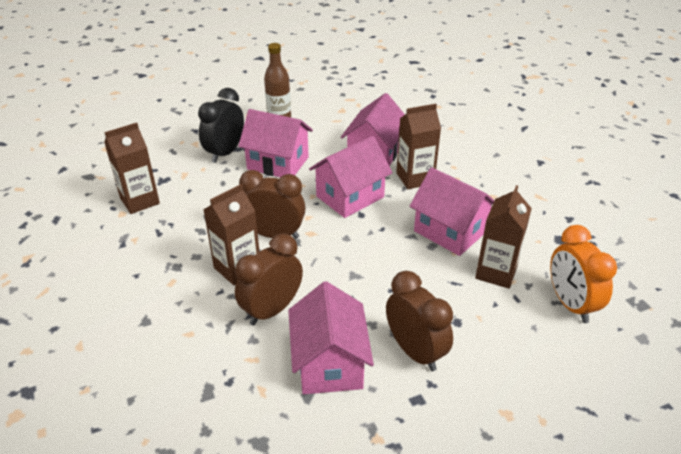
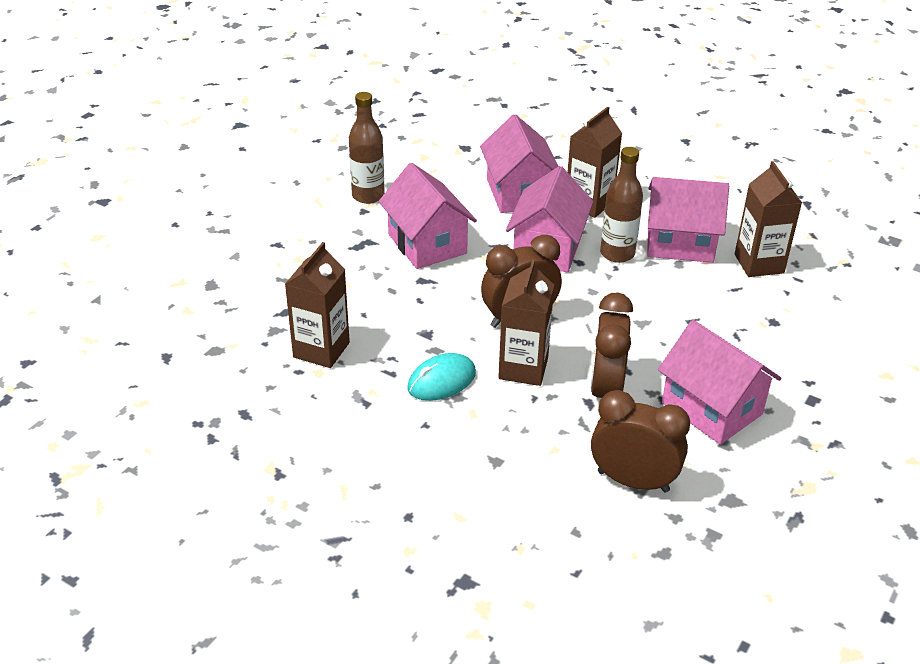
camera: 35 degrees left, 0 degrees up
(179, 252) = (441, 381): none -> turquoise mouse
(225, 153) = (351, 256): black clock -> none
(278, 163) = (427, 244): pink house -> pink house turned 75 degrees clockwise
(394, 220) = (617, 254): none -> brown bottle
(415, 351) = (768, 363): brown clock -> brown clock (633, 481)
(570, 304) = (843, 264): orange clock -> none

